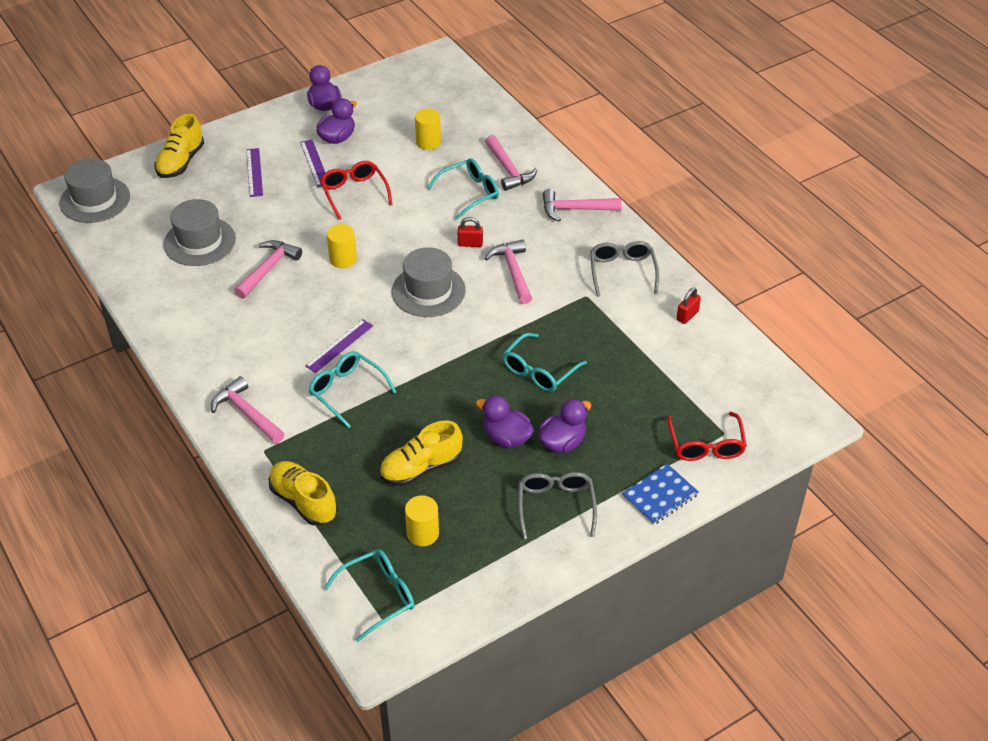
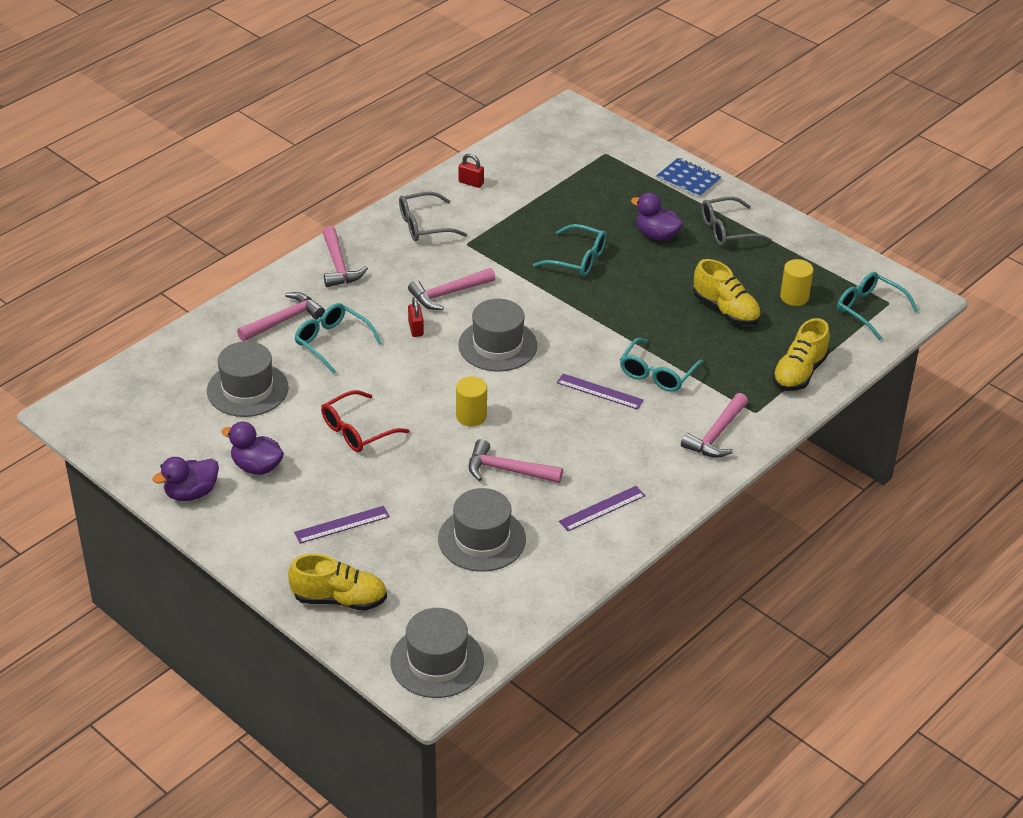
camera: 105 degrees left, 5 degrees down
(314, 163) = (310, 476): purple ruler -> purple ruler (602, 508)
(428, 142) = (247, 389): yellow cylinder -> grey hat
(506, 438) = (667, 267): purple duck -> none
(706, 445) = (623, 161): red glasses -> none

